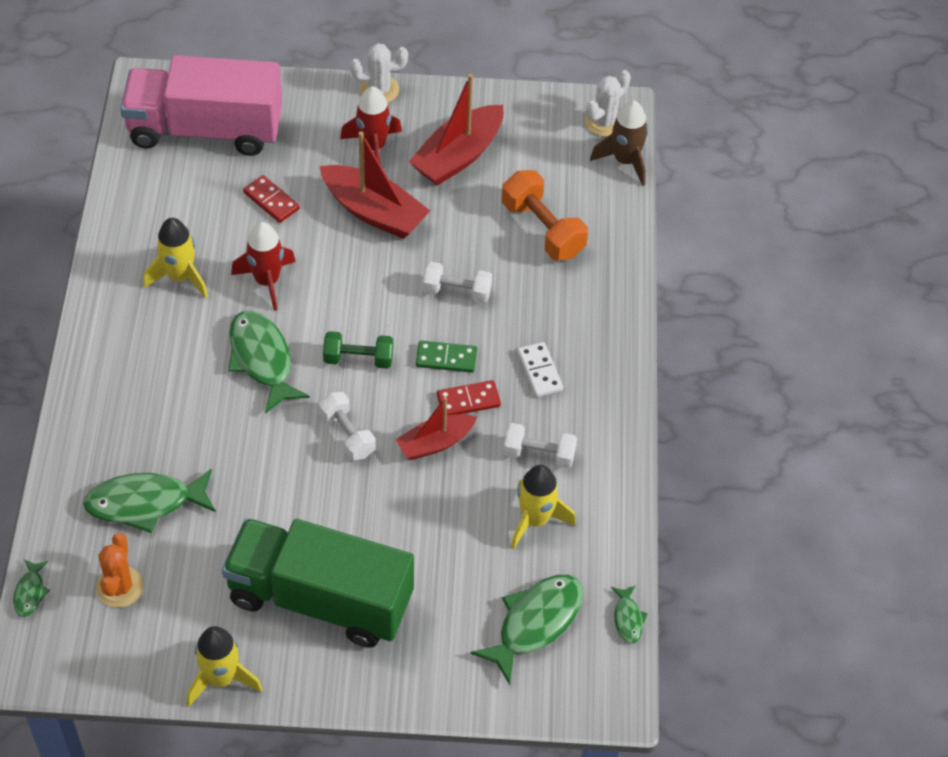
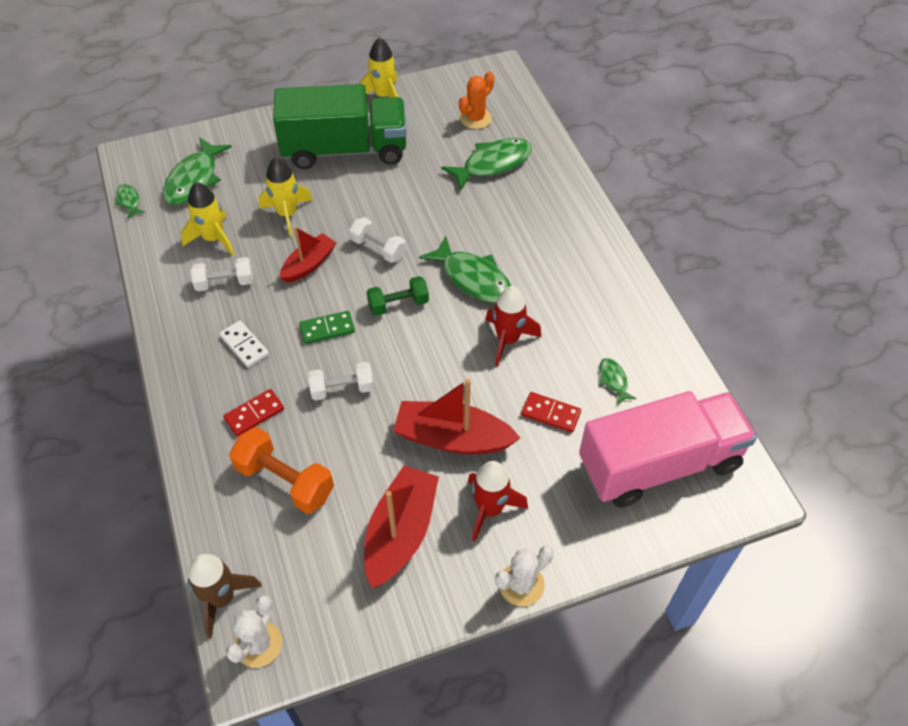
camera: 160 degrees right, 0 degrees up
(30, 592) = (527, 100): green fish -> green fish (613, 380)
(120, 587) = (475, 118): orange cactus -> orange cactus turned 60 degrees clockwise
(180, 277) = (579, 318): yellow rocket -> yellow rocket (287, 214)
(468, 400) = (295, 303): red domino -> red domino (254, 414)

